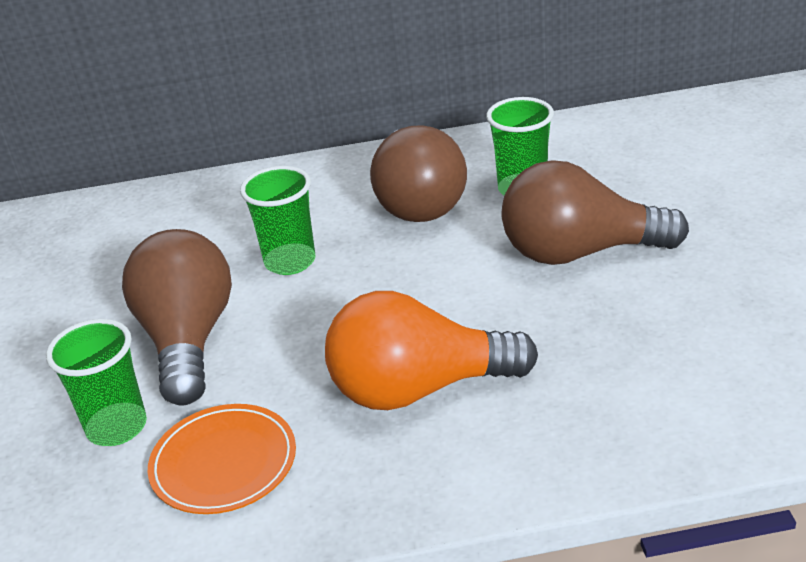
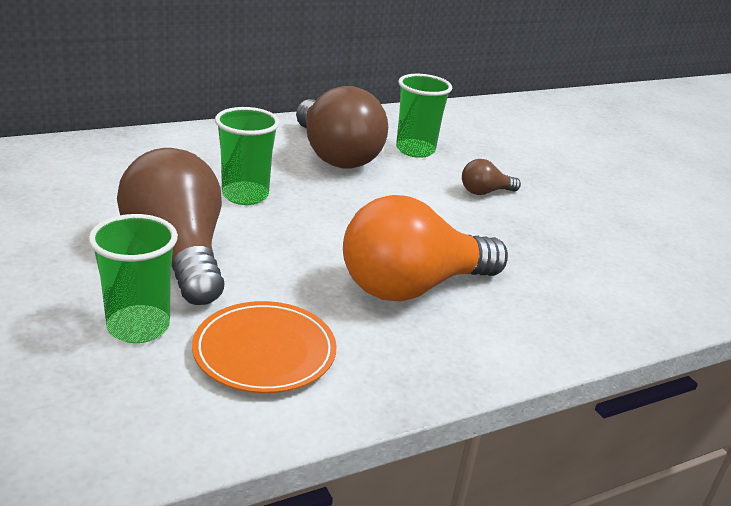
camera: 25 degrees left, 5 degrees down
(580, 252) = (484, 192): brown light bulb -> brown light bulb, size x0.44

